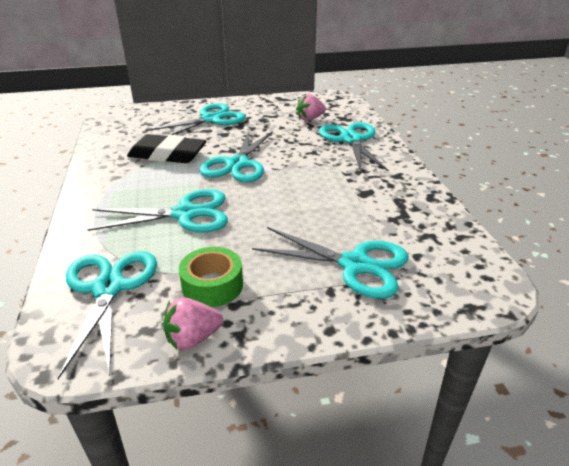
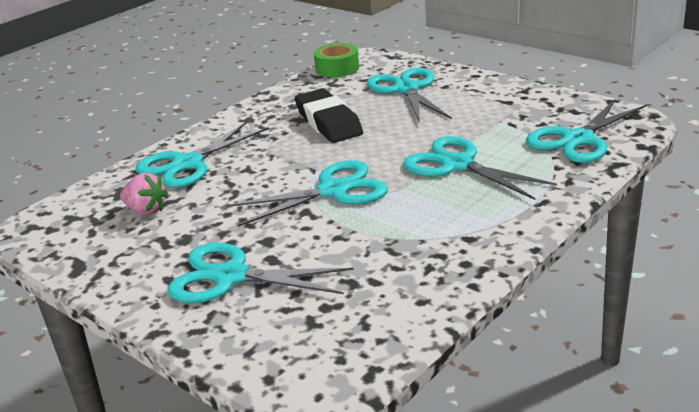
camera: 125 degrees left, 5 degrees down
(167, 155) = (375, 241): black eraser -> black eraser (328, 122)
(193, 338) = (552, 98): pink strawberry -> none
(212, 285) = (507, 114): green tape -> green tape (337, 68)

